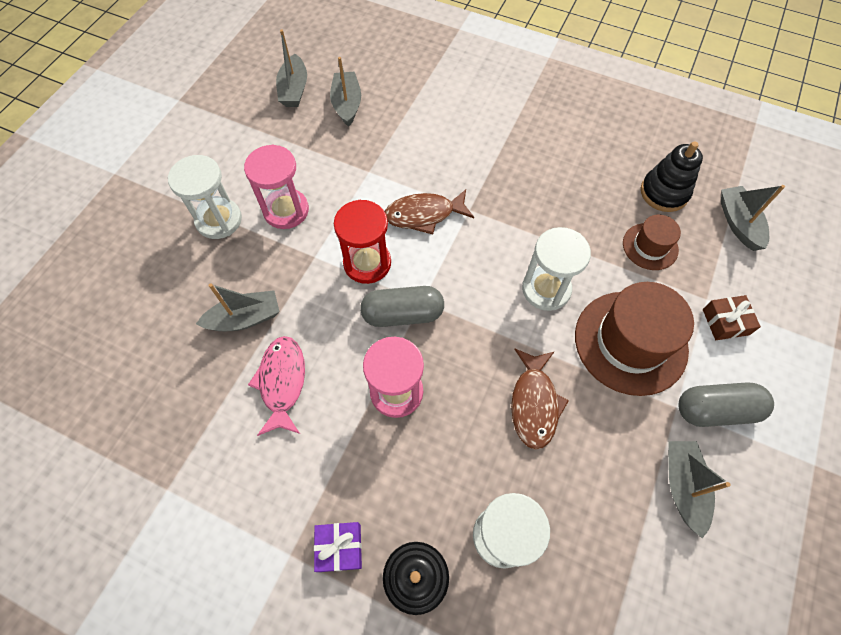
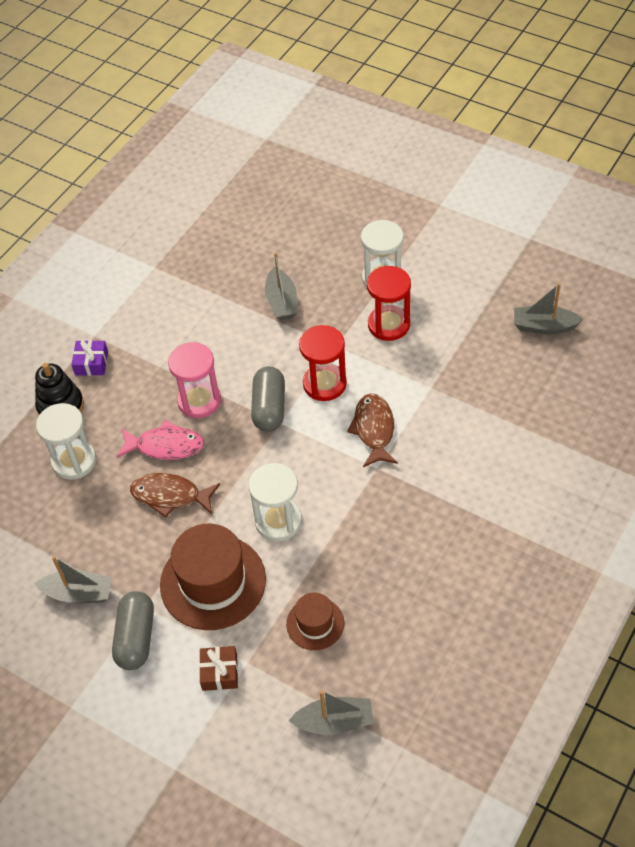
camera: 100 degrees right, 10 degrees down
(282, 382) = (221, 327): pink fish -> pink fish (165, 446)
(286, 210) = (389, 324): pink hourglass -> red hourglass
(347, 104) = (522, 370): grey boat -> none
(664, 192) = (383, 654): black stacking toy -> none

